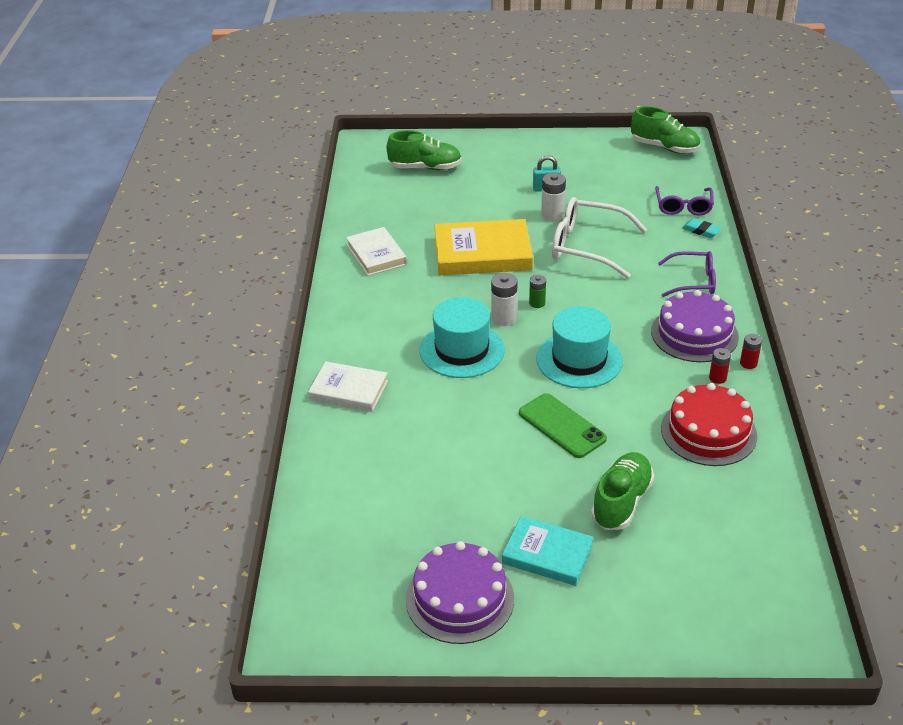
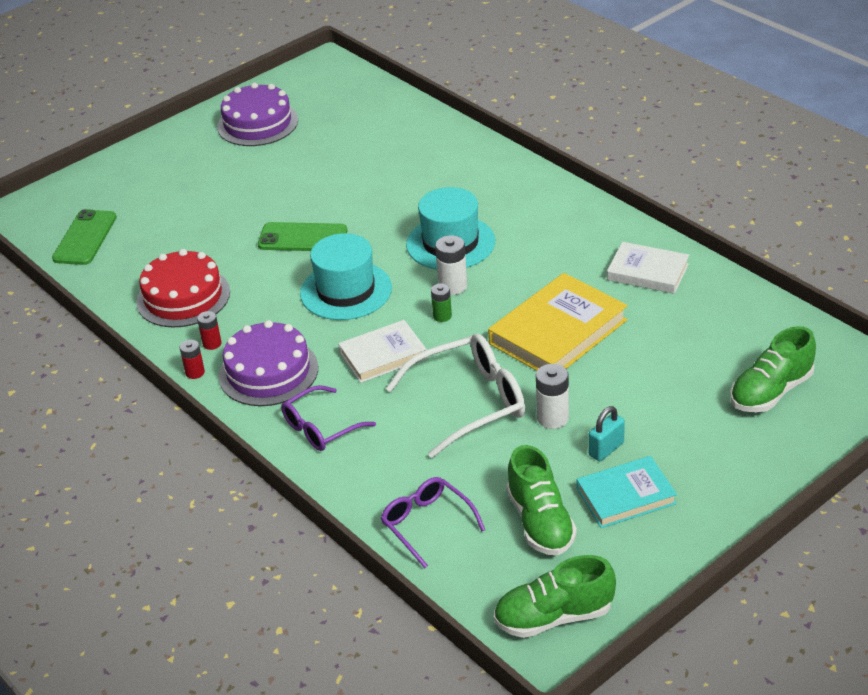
camera: 140 degrees right, 0 degrees up
(348, 390) = (491, 171): white book -> white book (383, 355)
(547, 554) = (227, 168): turquoise book -> turquoise book (626, 496)
(621, 502) = (207, 218): green shoe -> green shoe (540, 522)
(701, 230) = (373, 500): turquoise eraser -> none
(754, 557) = (85, 238): none -> green phone

